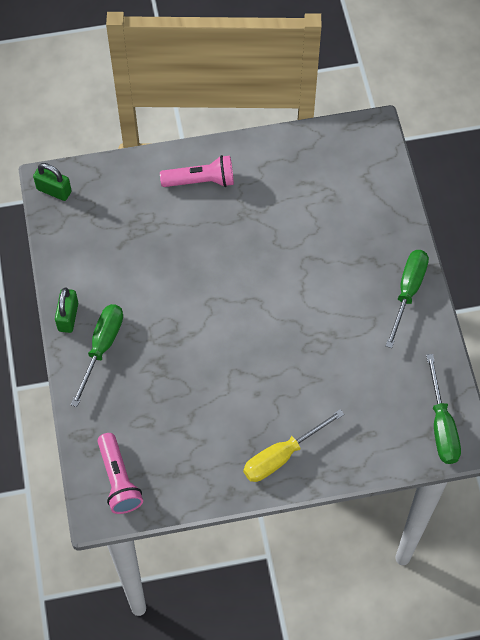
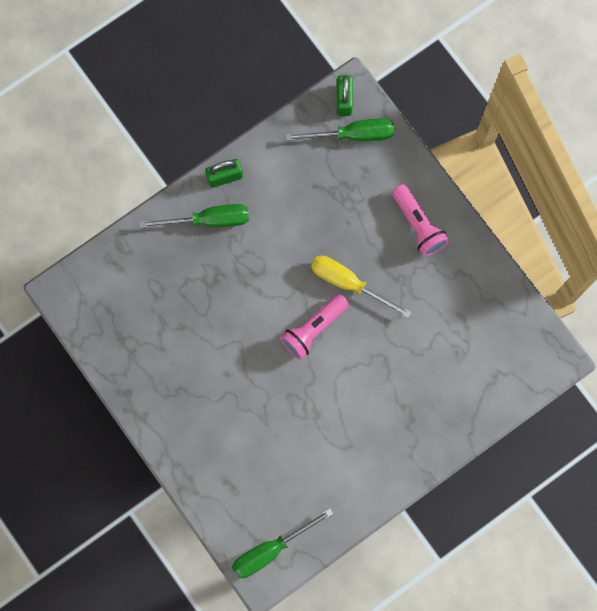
camera: 65 degrees right, 15 degrees up
(119, 480) = (95, 295): pink flashlight -> pink flashlight (314, 329)
(282, 456) = (178, 422): yellow screwdriver -> yellow screwdriver (348, 283)
(408, 292) = (392, 465): green screwdriver -> green screwdriver (353, 135)

